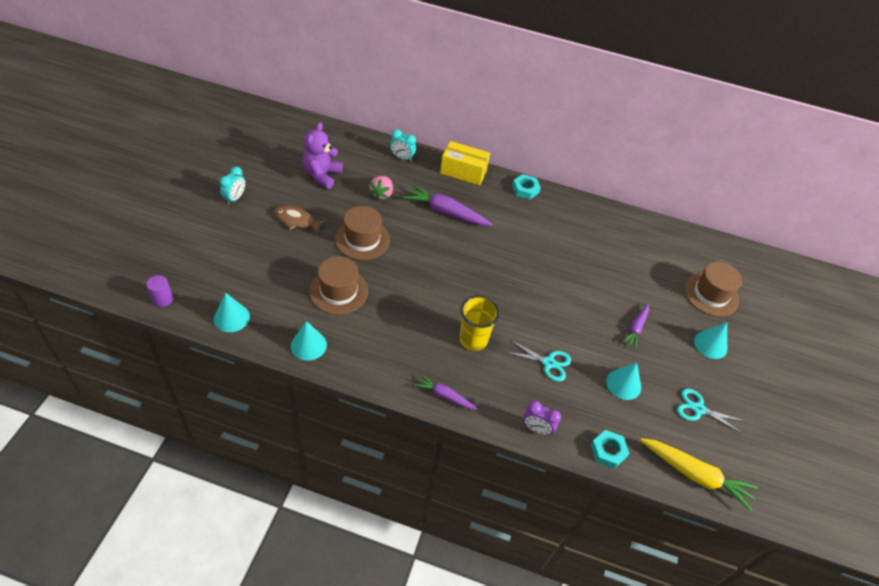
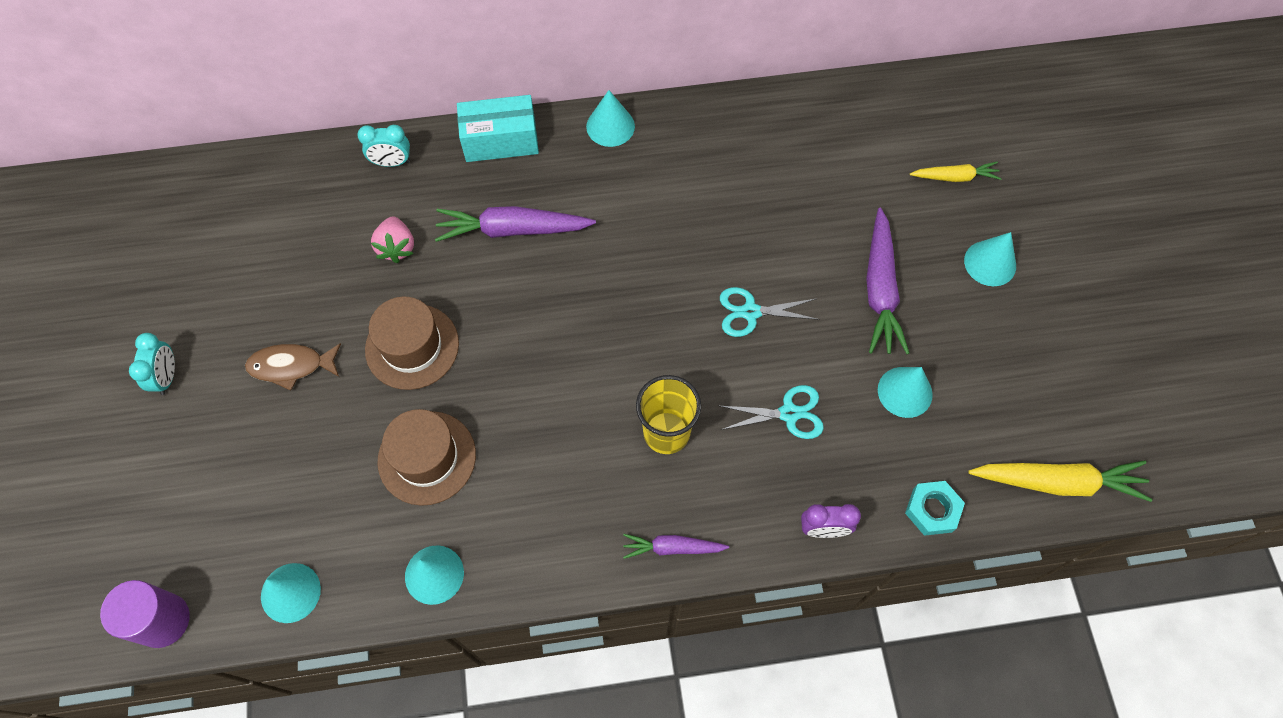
camera: 20 degrees left, 15 degrees up
(162, 299) = (163, 620): purple cylinder -> purple cylinder, size x1.58
(322, 175) = (283, 261): purple teddy bear -> none
(463, 172) = (500, 141): yellow box -> turquoise box
(525, 189) = (610, 126): turquoise nut -> turquoise cone
(636, 328) = (880, 290): purple carrot -> purple carrot, size x1.72
(698, 409) = (1018, 377): turquoise scissors -> turquoise scissors (750, 312)
(711, 294) = (955, 177): brown hat -> yellow carrot

